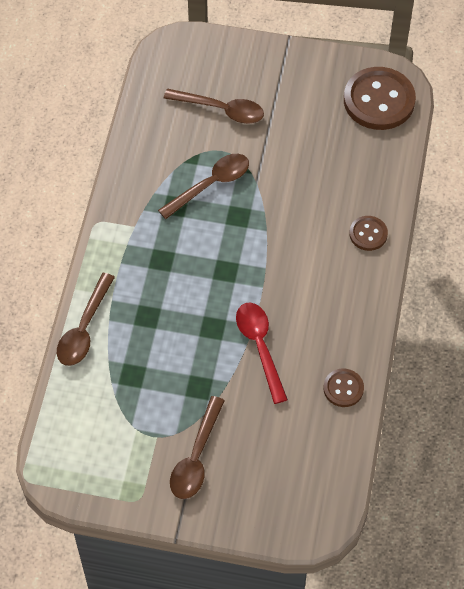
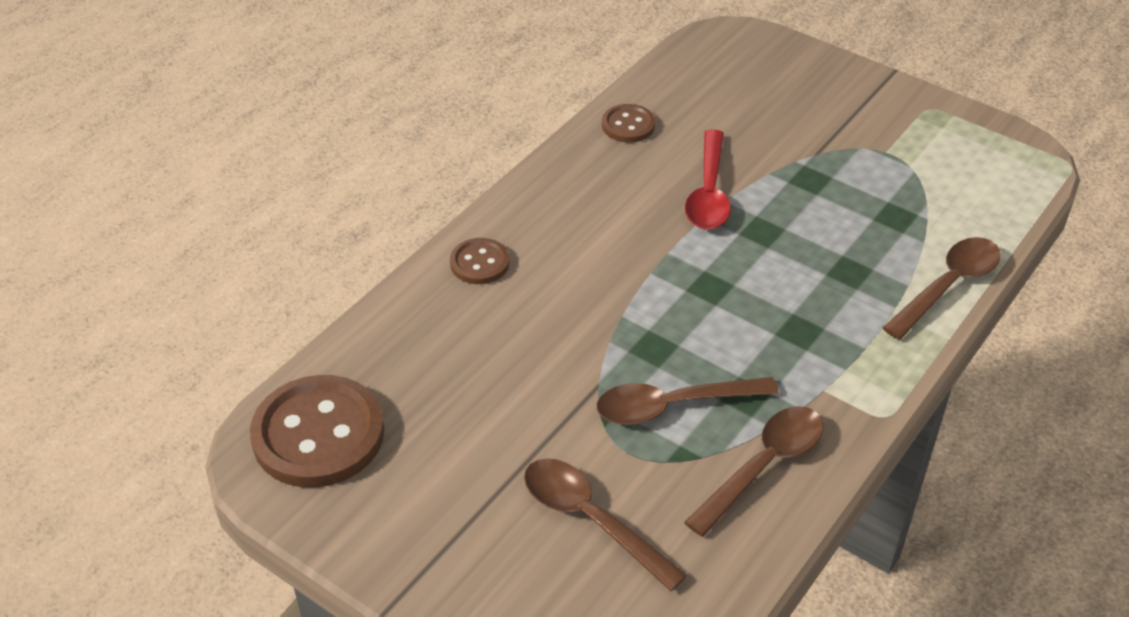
camera: 155 degrees left, 15 degrees down
(196, 457) = (843, 121): brown spoon -> brown spoon (763, 466)

